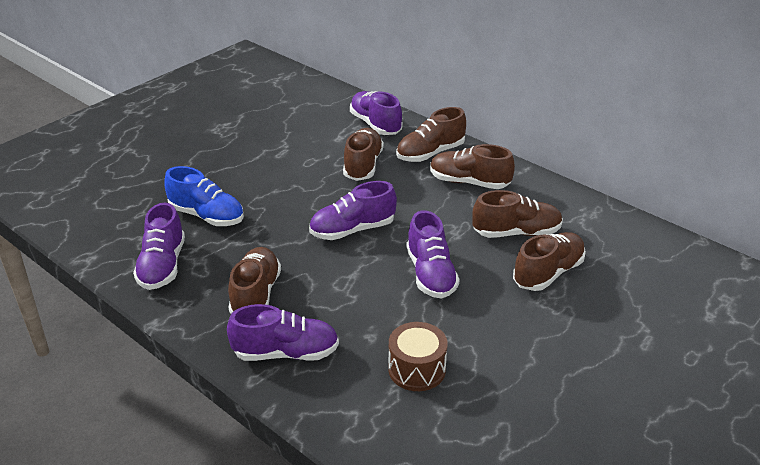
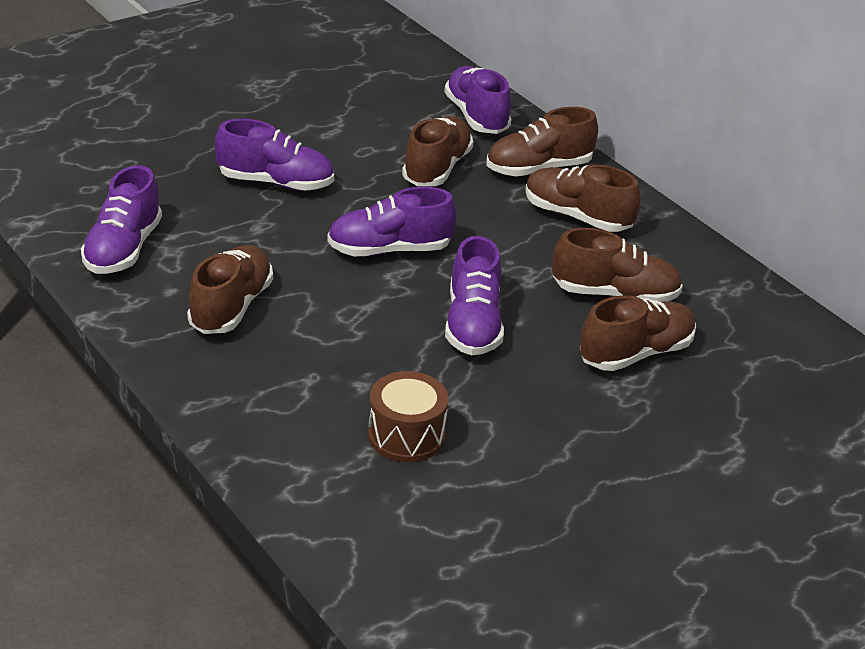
camera: 10 degrees right, 0 degrees up
(207, 216) = (201, 197): blue shoe -> none
(286, 353) = (244, 383): purple shoe -> purple shoe (275, 183)

